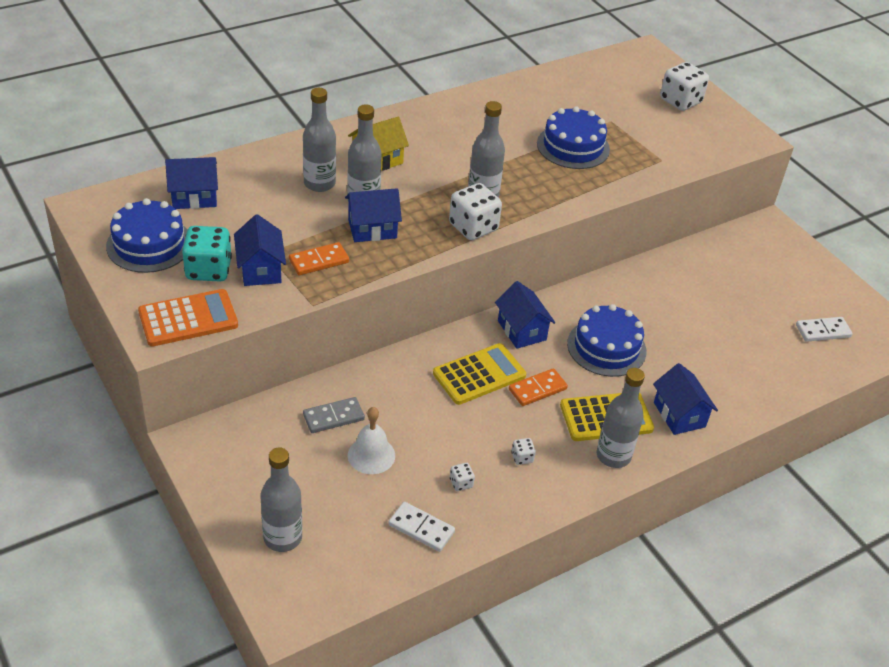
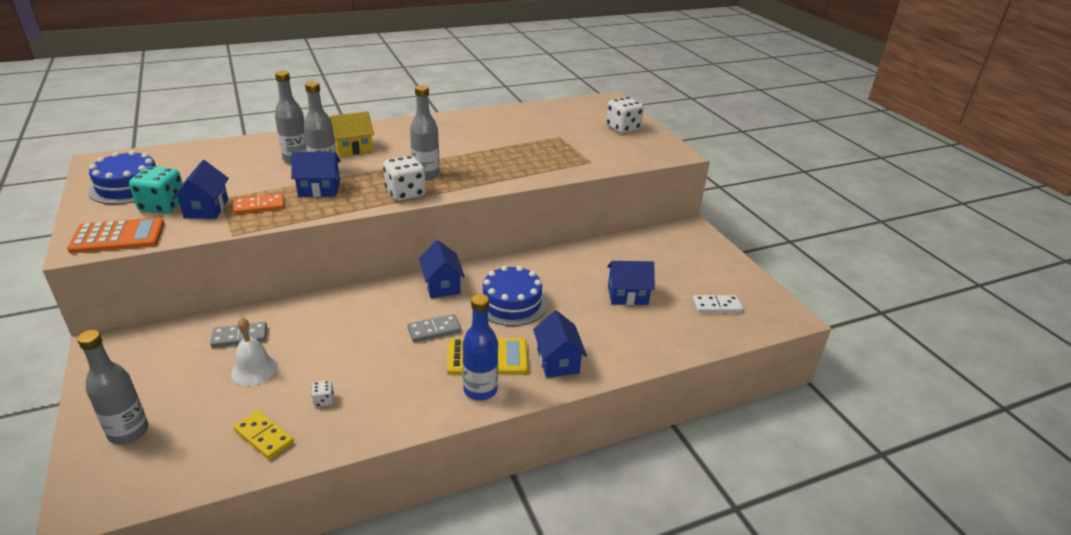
camera: 10 degrees right, 10 degrees down
(194, 197) = (190, 161): blue house -> blue house (627, 295)
(421, 528) = (264, 437): white domino -> yellow domino
(479, 375) = (387, 315): yellow calculator -> none
(522, 457) = (392, 384): white dice -> none
(537, 389) = (434, 330): orange domino -> grey domino
(573, 146) = (519, 149): blue cake -> none
(613, 456) = (480, 390): grey bottle -> blue bottle

